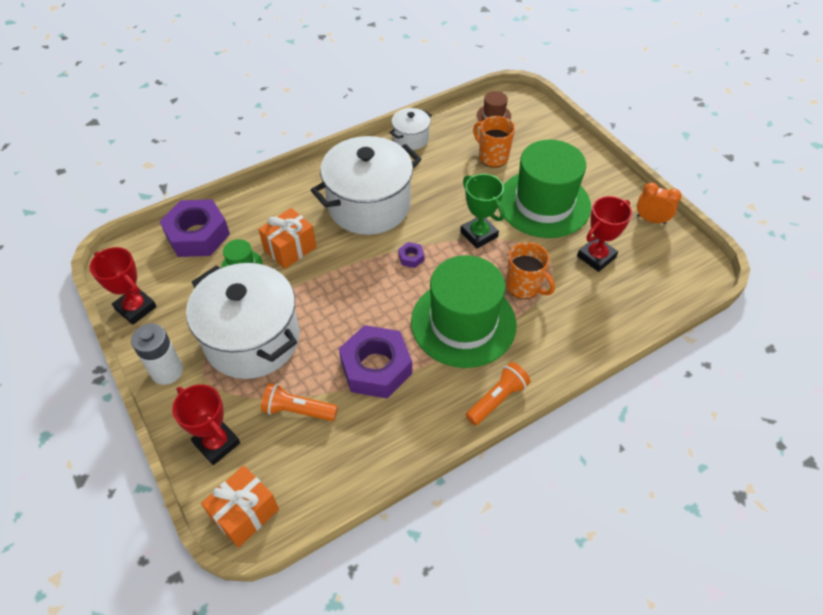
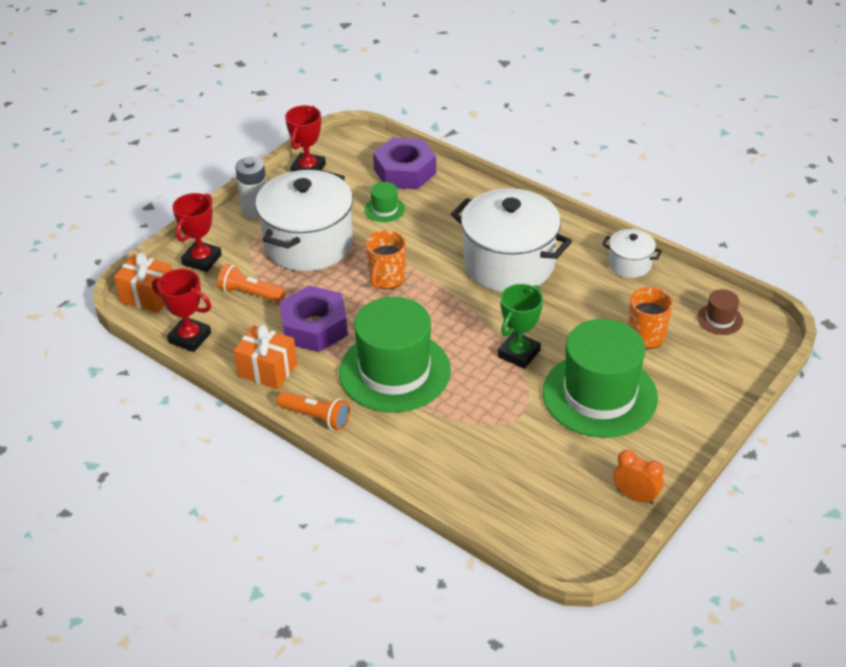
camera: 70 degrees right, 10 degrees down
(290, 249) = (421, 231): orange gift -> orange gift (267, 370)
(297, 410) = (250, 293): orange flashlight -> orange flashlight turned 60 degrees counterclockwise
(411, 257) = (457, 313): purple nut -> none
(524, 287) = (465, 405): orange mug -> orange mug (386, 279)
(596, 257) = (543, 456): red trophy -> red trophy (190, 338)
(651, 219) = (635, 496): orange clock -> orange clock turned 60 degrees counterclockwise

